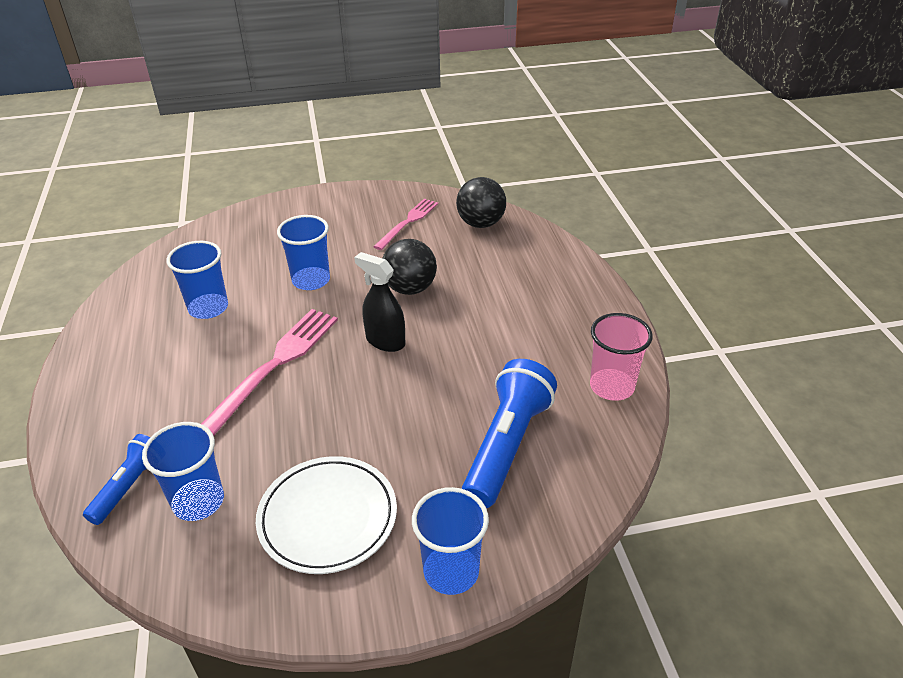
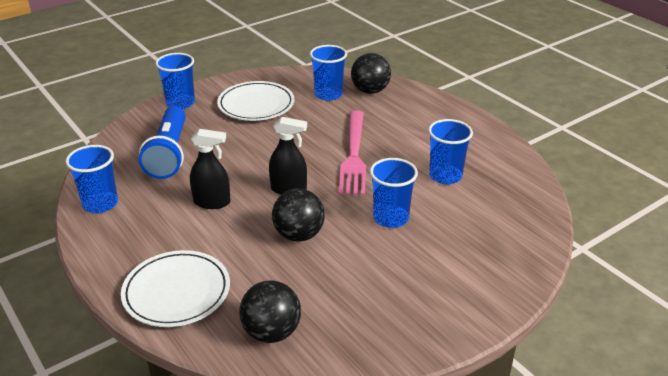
camera: 155 degrees right, 5 degrees down
(129, 486) = (370, 91): blue flashlight -> black ball
(408, 222) = (354, 308): pink fork -> none
(479, 350) = (212, 202): none -> black spray bottle
(546, 269) = (176, 292): none -> white plate
(612, 386) = (100, 204): pink cup -> blue cup

